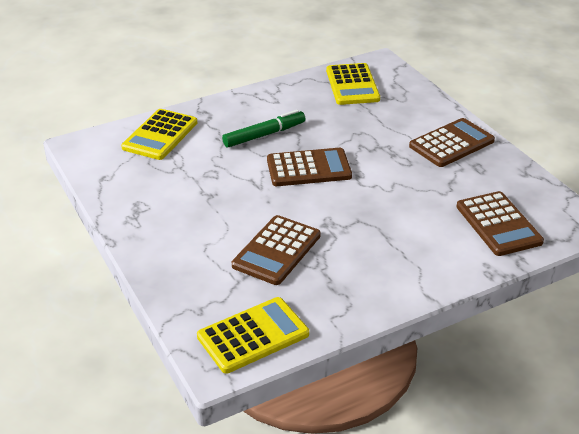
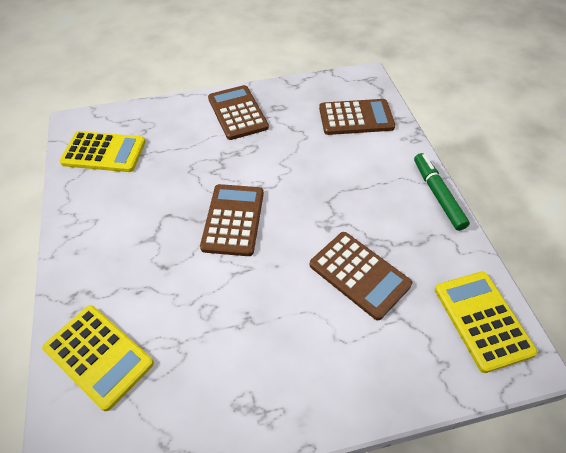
camera: 75 degrees left, 15 degrees up
(264, 135) = (155, 245): green marker -> green marker (438, 195)

